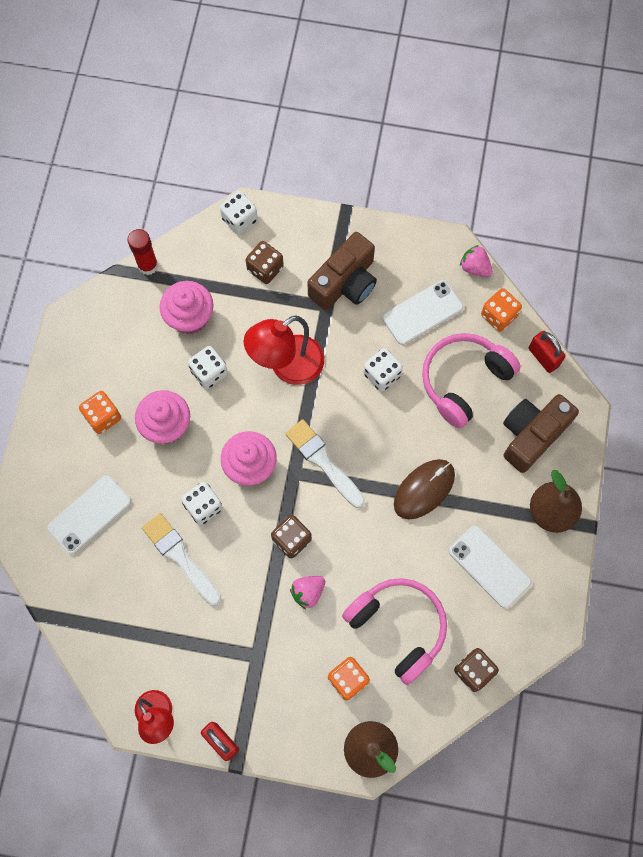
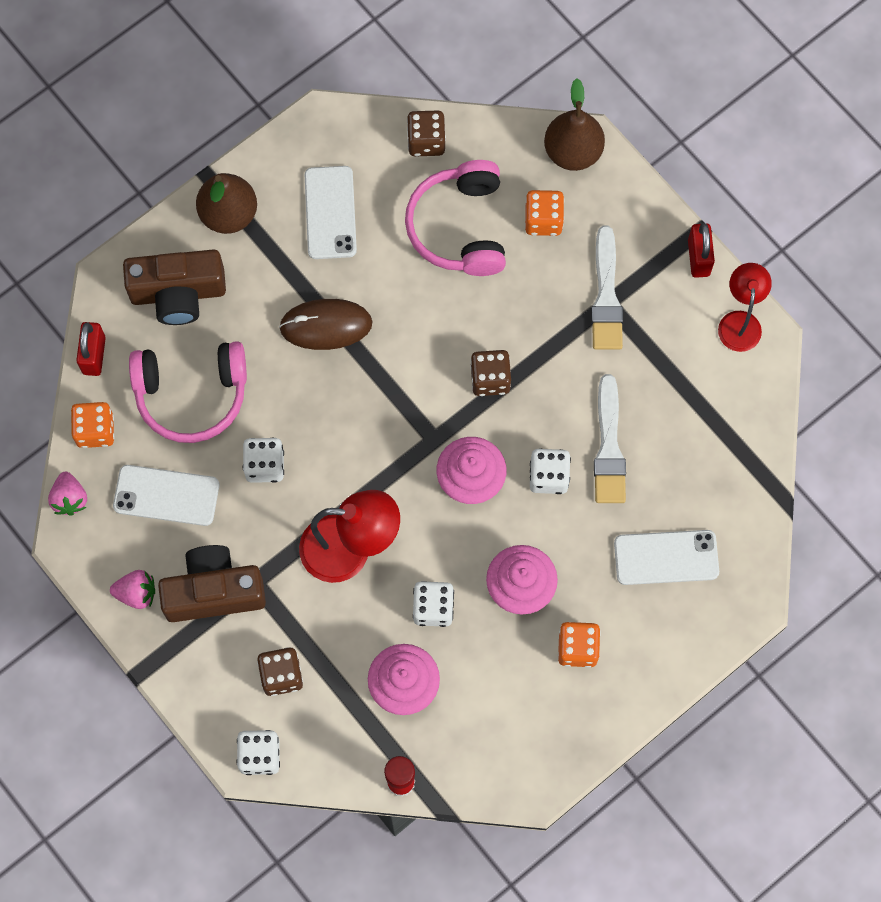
camera: 140 degrees left, 0 degrees up
(308, 592) = (515, 320): pink strawberry -> pink strawberry (136, 593)
(323, 461) = (397, 427): white brush -> white brush (606, 296)

